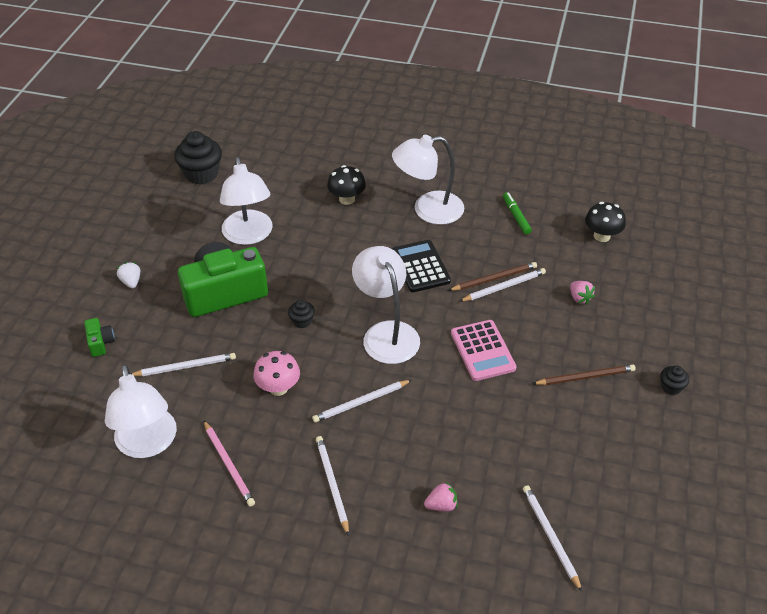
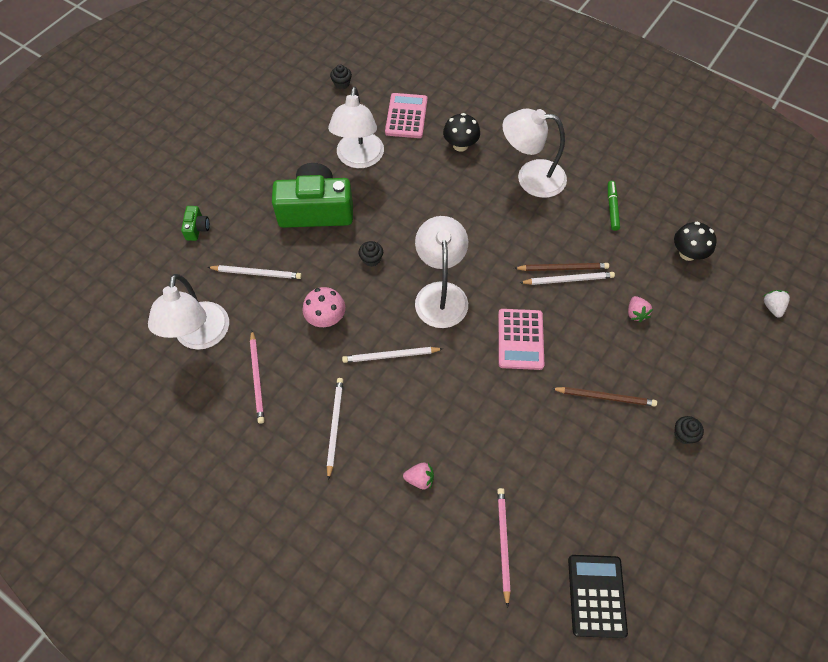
camera: 20 degrees right, 15 degrees up
(131, 282) = (243, 176): white strawberry -> white strawberry (772, 307)
(201, 174) = (341, 84): black cupcake -> black cupcake, size x0.49
(281, 187) = (406, 116): none -> pink calculator
(420, 266) = (499, 235): black calculator -> black calculator (596, 595)
(550, 536) = (503, 543): white pencil -> pink pencil

